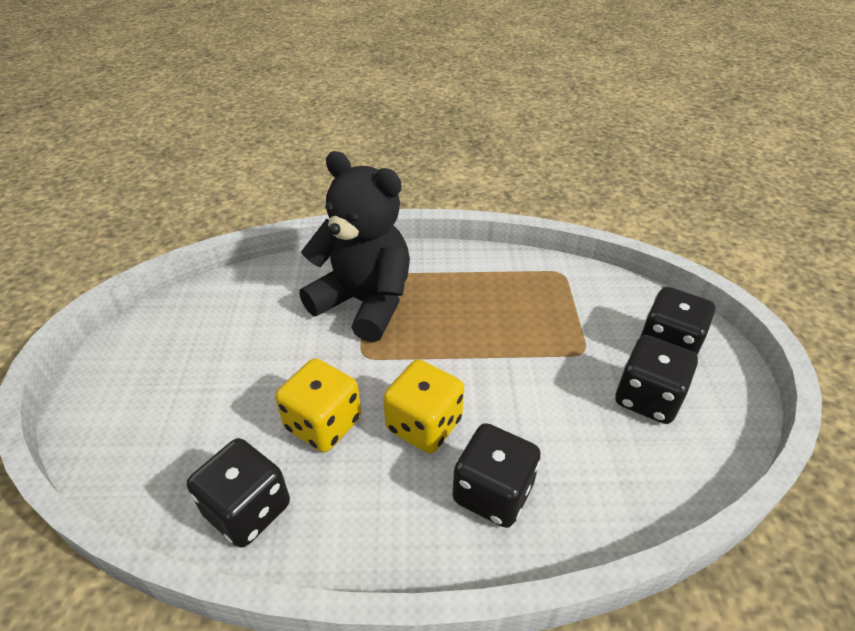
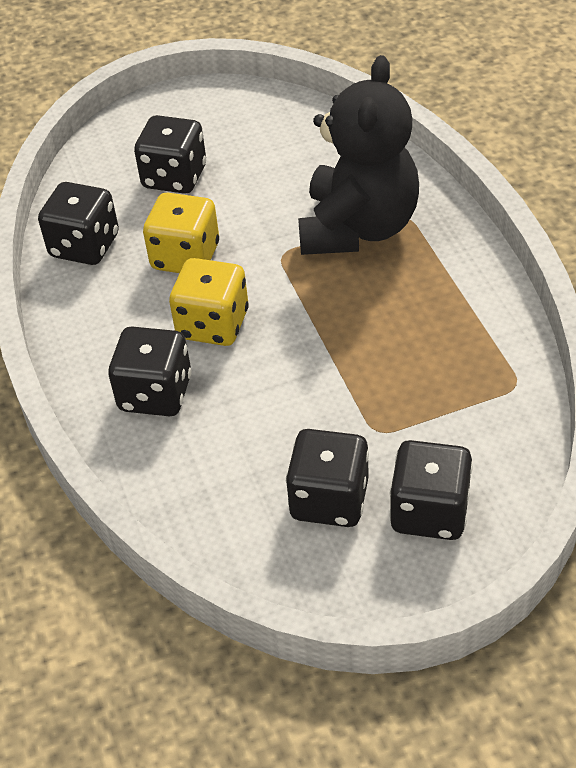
camera: 75 degrees right, 5 degrees up
(205, 405) = (174, 177): none -> black dice

